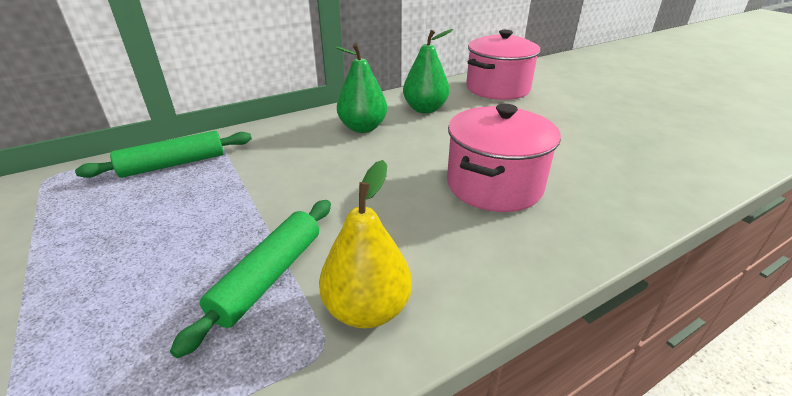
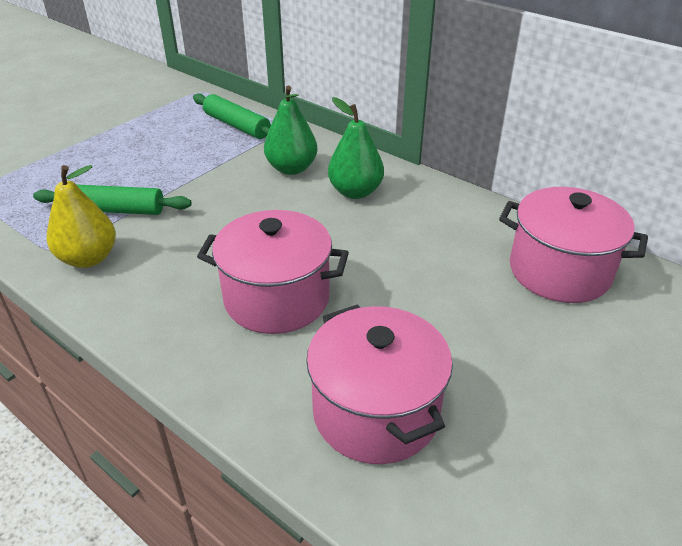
camera: 70 degrees right, 5 degrees up
(425, 109) = (434, 221): green pear -> green pear (291, 168)
(626, 167) = (376, 412): none -> pink pot

